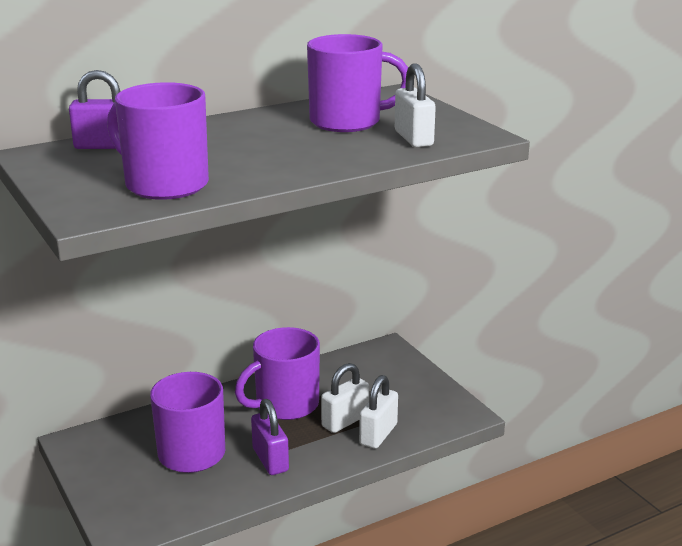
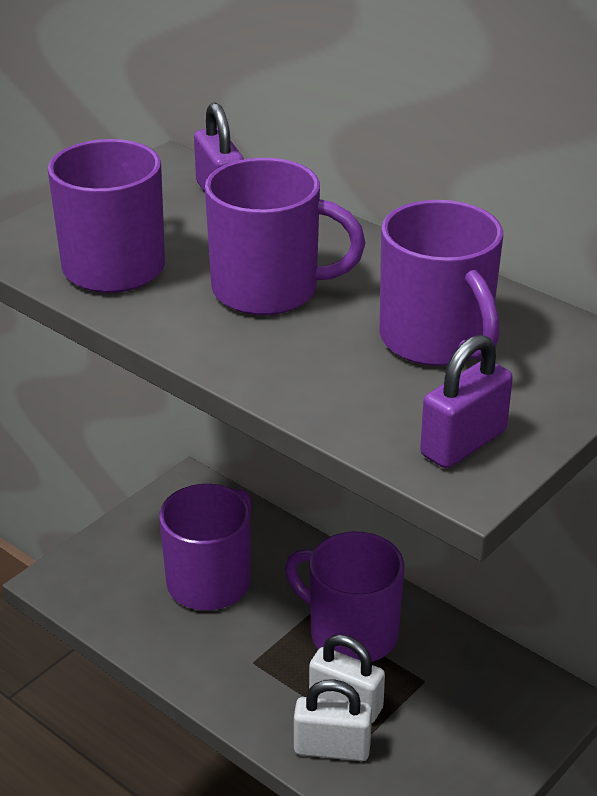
camera: 70 degrees right, 10 degrees up
(249, 149) = (269, 290): none -> purple mug
(270, 460) = (227, 656): purple padlock -> purple padlock (463, 443)
(413, 138) = (403, 413): white padlock -> none

